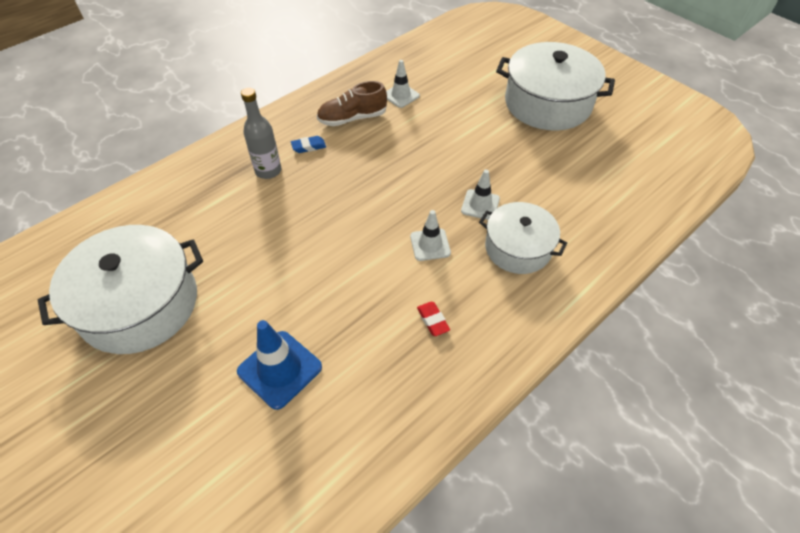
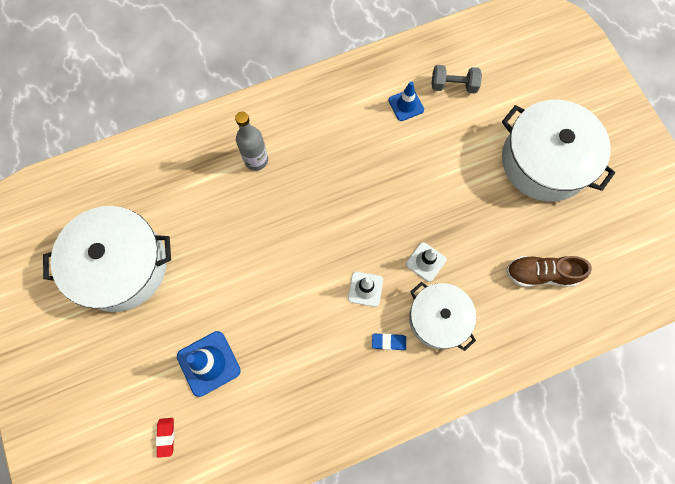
camera: 20 degrees right, 20 degrees up
(308, 147) = (299, 143): blue eraser -> blue eraser (388, 342)
(352, 118) = (350, 120): brown shoe -> brown shoe (541, 274)
(401, 95) = (406, 105): white traffic cone -> blue traffic cone
(433, 320) = (338, 363): red eraser -> red eraser (166, 437)
(437, 73) = (453, 86): none -> grey dumbbell

